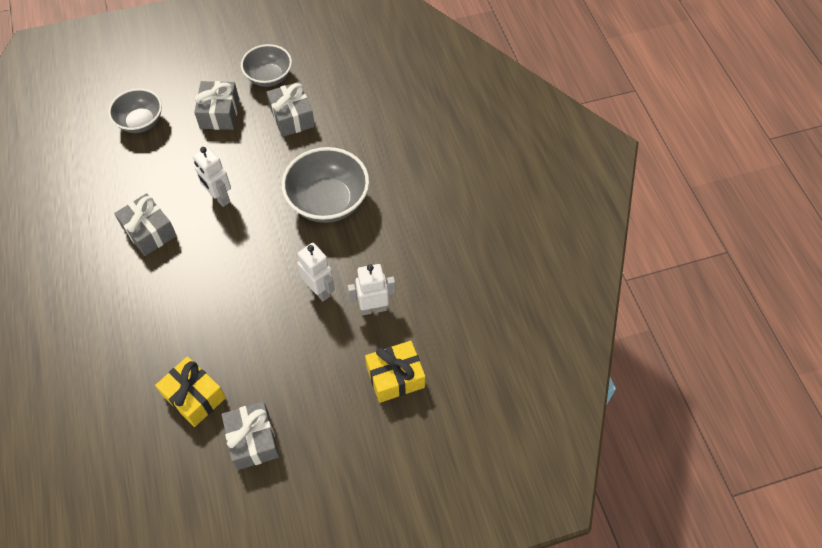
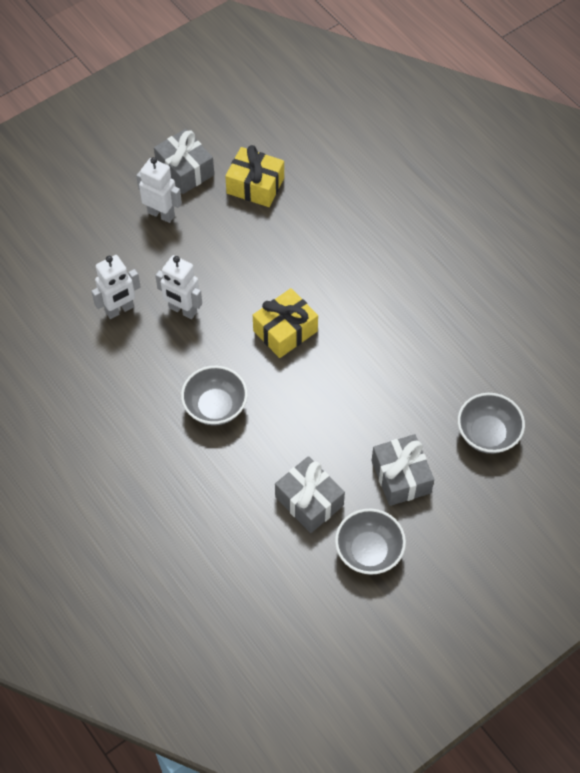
camera: 160 degrees right, 0 degrees up
(149, 232) = (391, 313): grey gift -> none
(219, 197) = (339, 373): white robot -> white robot (161, 214)
(328, 201) = (215, 406): grey bowl -> grey bowl, size x0.65
(395, 377) = (75, 255): yellow gift -> yellow gift (285, 331)

